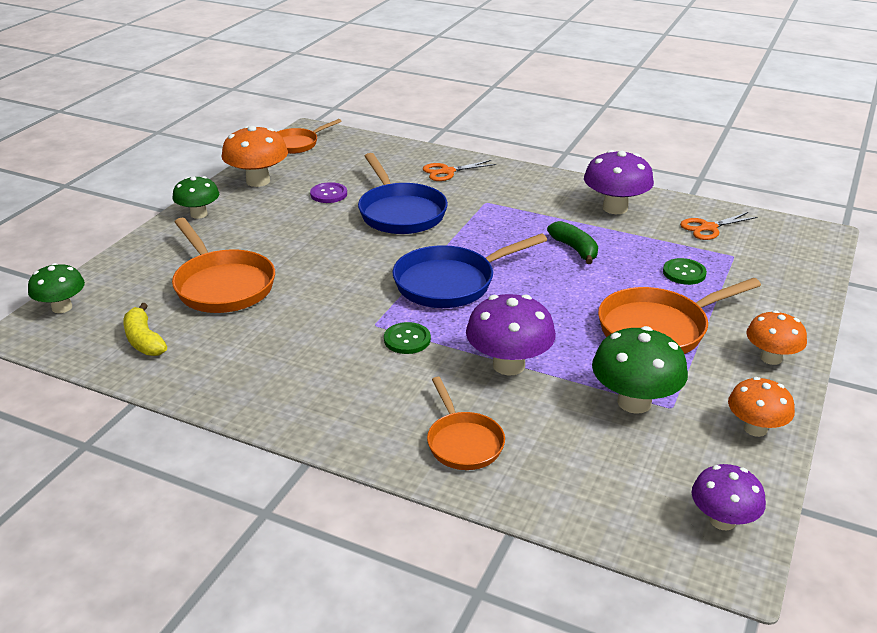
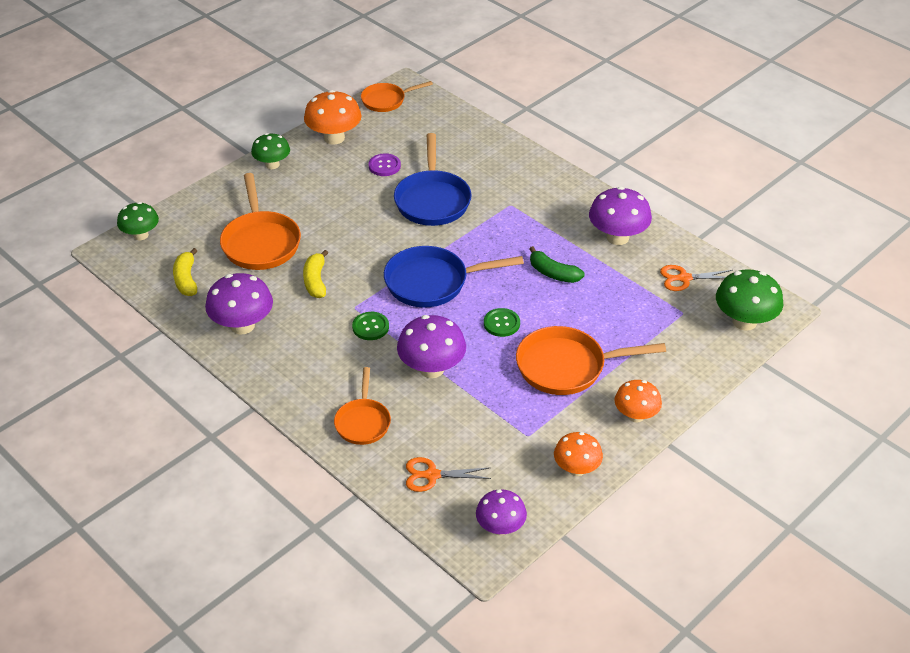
camera: 20 degrees right, 10 degrees up
(243, 373) = (242, 325): none -> purple mushroom
(312, 308) = (315, 281): none -> yellow banana
(447, 172) = (497, 162): orange scissors -> orange scissors (431, 475)
(575, 249) = (553, 273): green banana -> green banana turned 135 degrees clockwise
(634, 402) = (503, 424): green mushroom -> green mushroom (744, 321)
(684, 273) = (627, 319): green button -> green button (501, 323)

